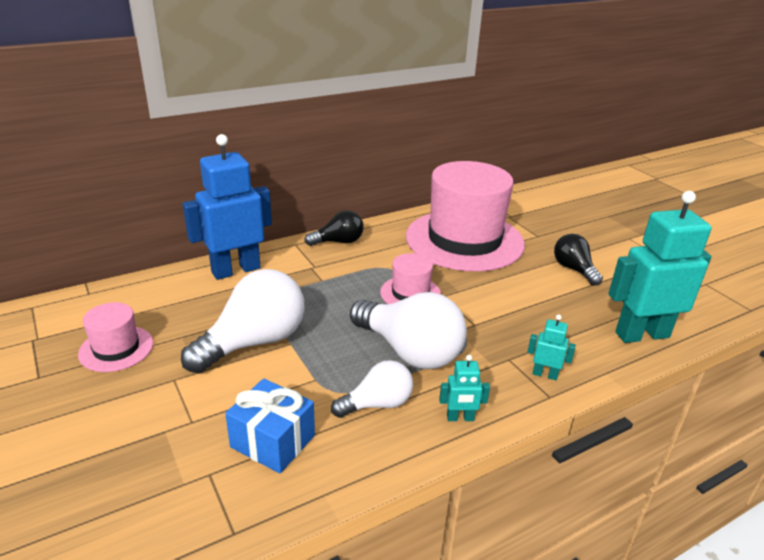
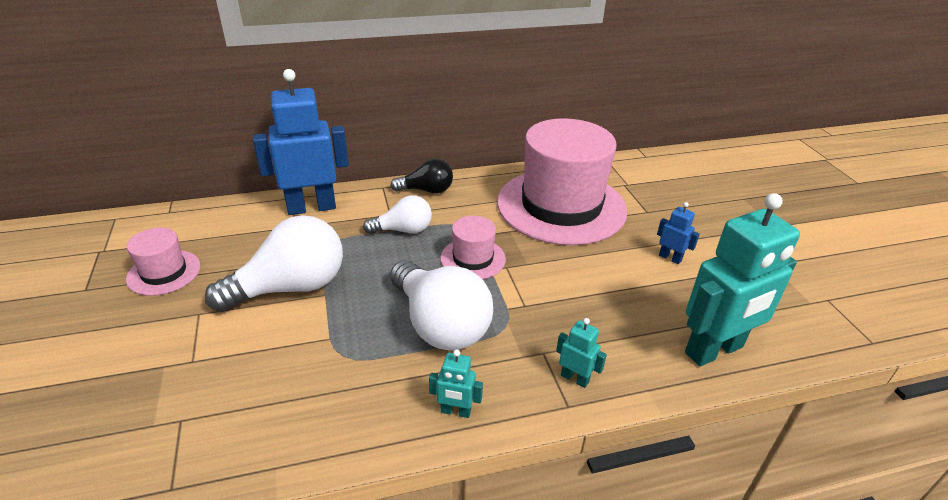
camera: 15 degrees right, 5 degrees up
(273, 441) = (255, 398): blue gift -> none
(377, 404) = (377, 378): white light bulb -> white light bulb (403, 230)
(574, 269) = (670, 258): black light bulb -> blue robot
(641, 334) = (714, 350): turquoise robot -> turquoise robot turned 150 degrees clockwise

